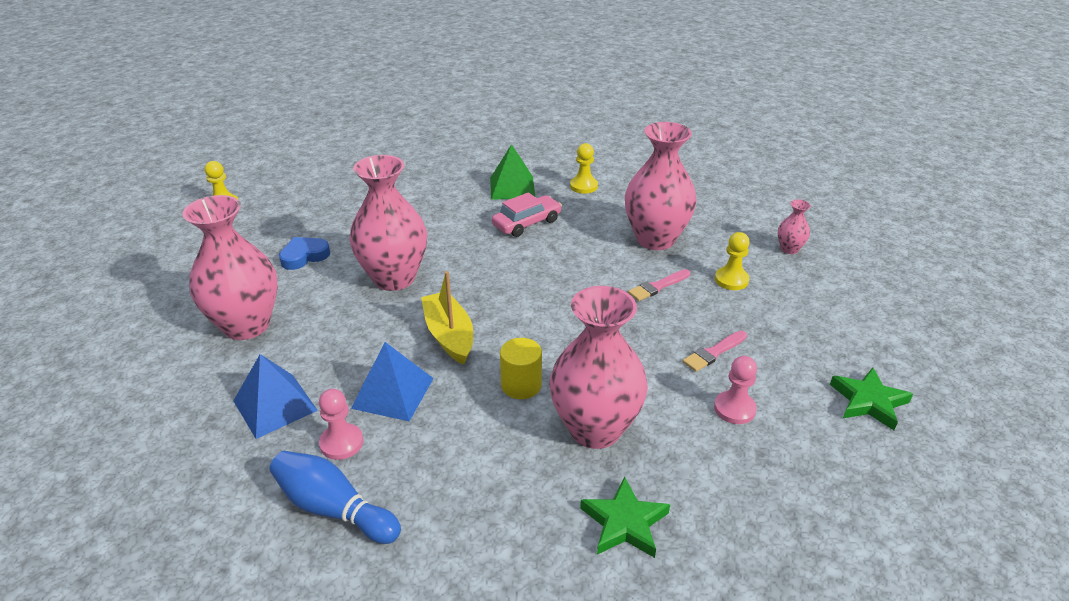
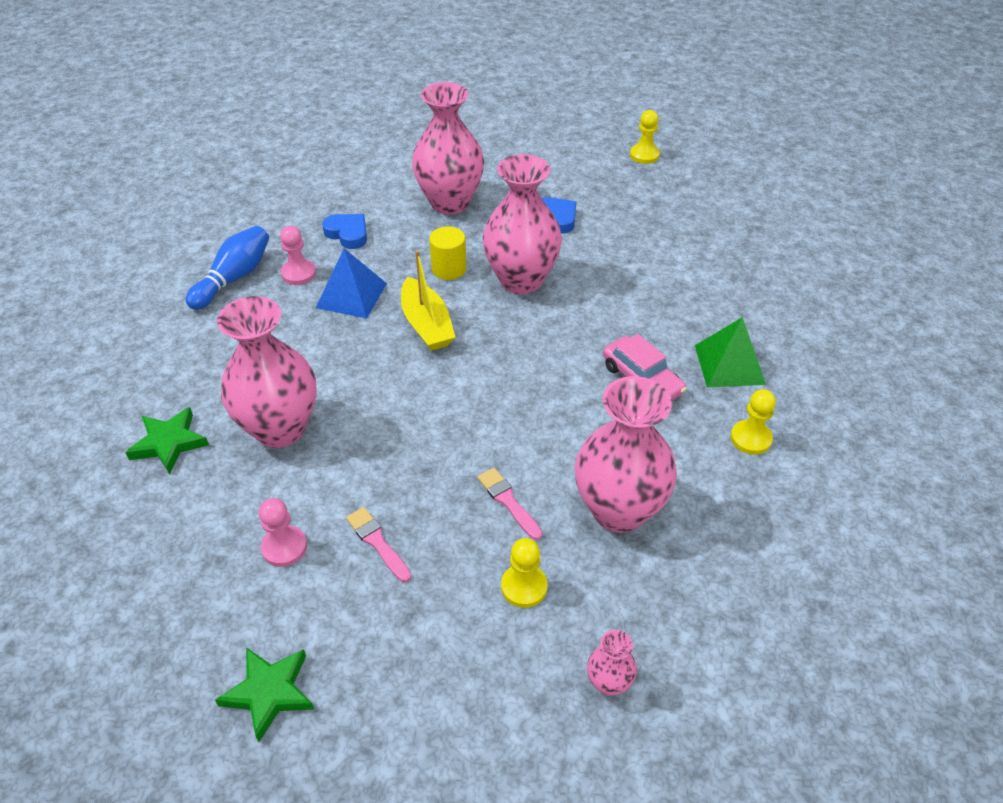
camera: 90 degrees right, 10 degrees up
(275, 405) = (348, 234): blue pyramid -> blue heart
(449, 335) = (426, 324): yellow boat -> yellow boat turned 90 degrees clockwise
(521, 385) = (348, 377): yellow cylinder -> yellow cylinder (449, 269)

